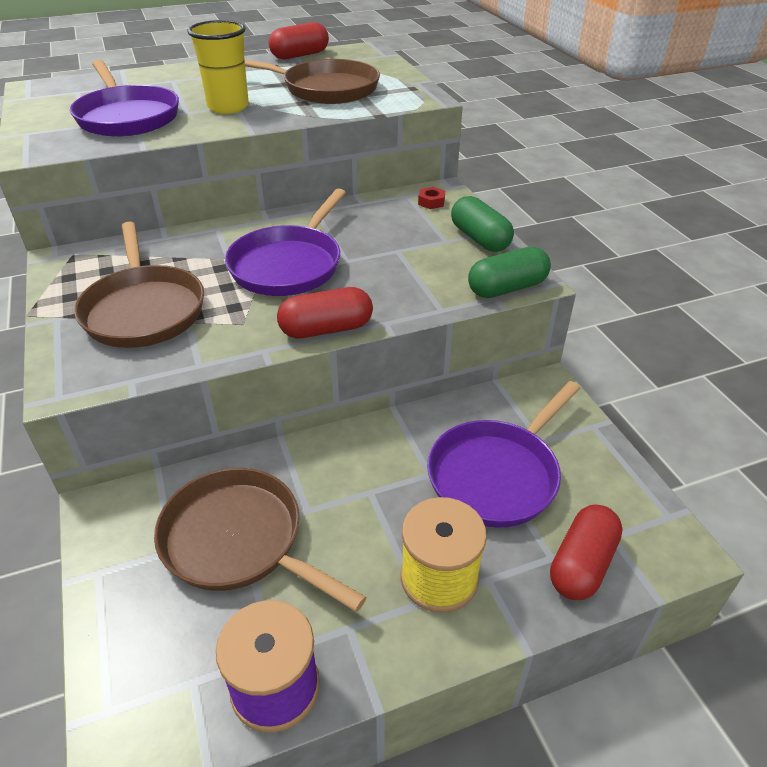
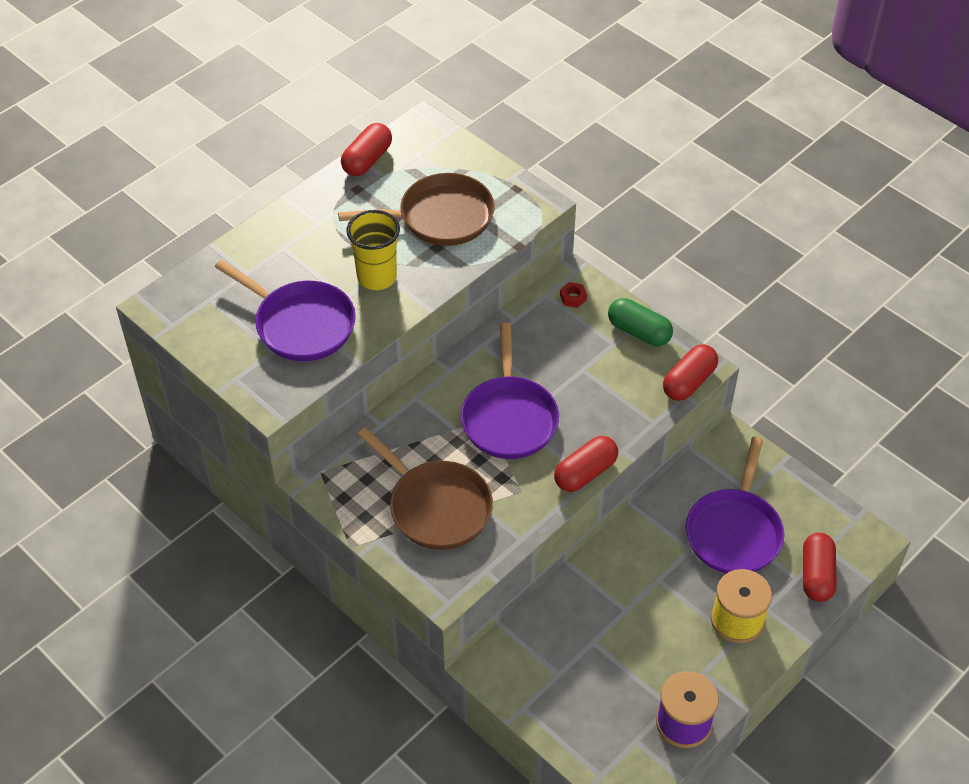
camera: 25 degrees left, 10 degrees up
(239, 541) = (597, 649): brown pan -> none
(507, 288) = (688, 382): green capsule -> red capsule

